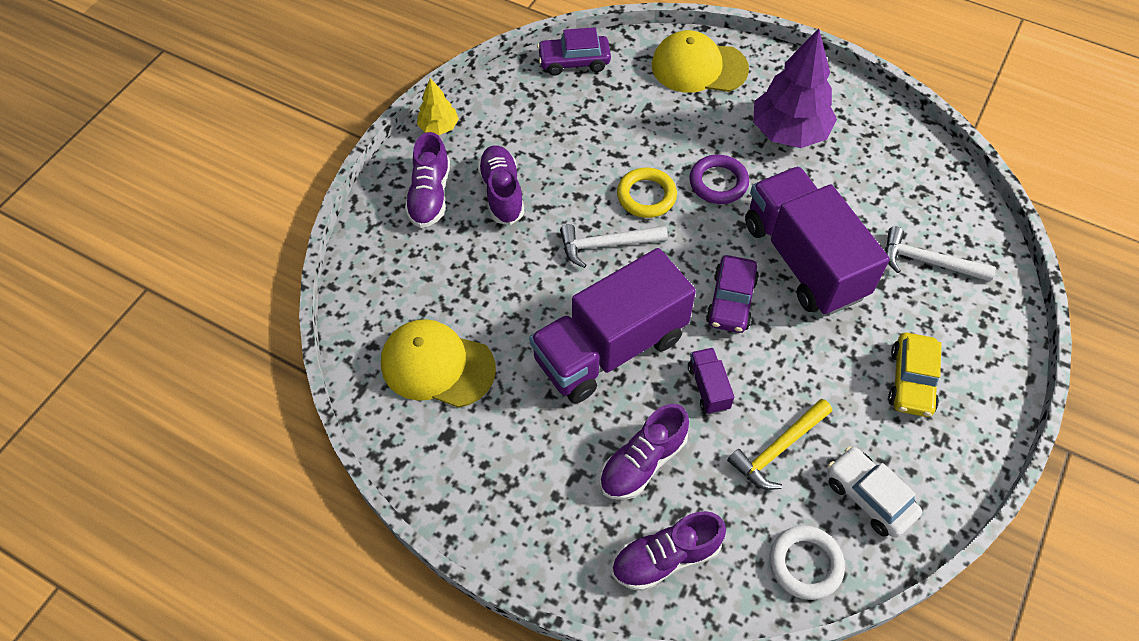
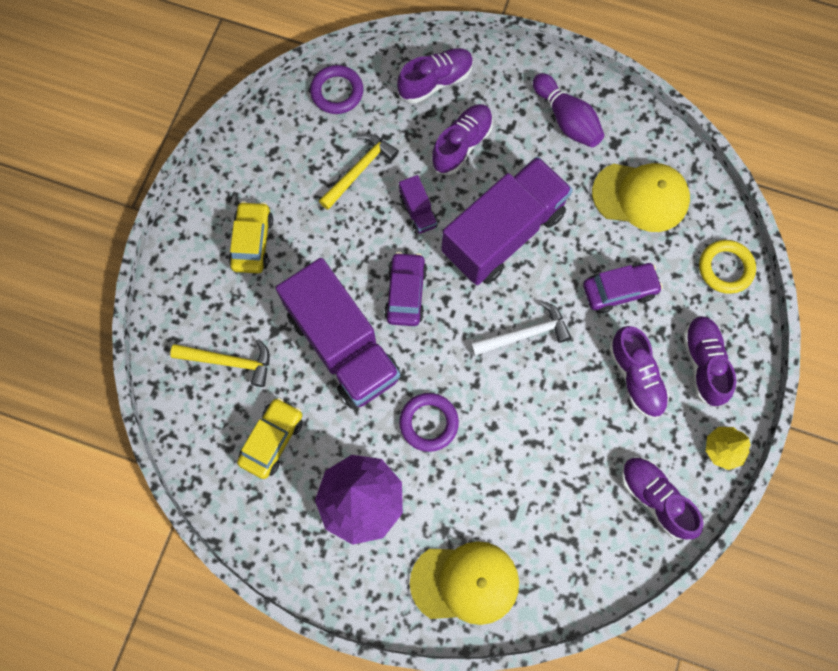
camera: 170 degrees right, 15 degrees up
(500, 475) = (566, 119): none -> purple bowling pin
(514, 101) = (655, 498): none -> purple shoe
(574, 61) = (605, 568): purple car -> purple car (619, 290)
(646, 196) = (496, 395): yellow ring -> yellow ring (725, 268)
(805, 564) = (337, 92): white ring -> purple ring
(869, 497) = (290, 145): white car -> none
(877, 189) = (272, 440): none -> yellow car
(927, 261) = (229, 362): white hammer -> yellow hammer

